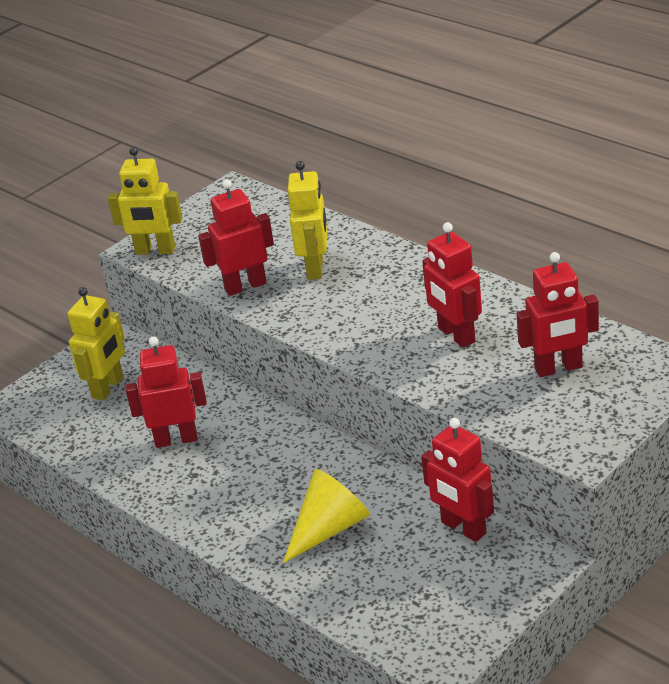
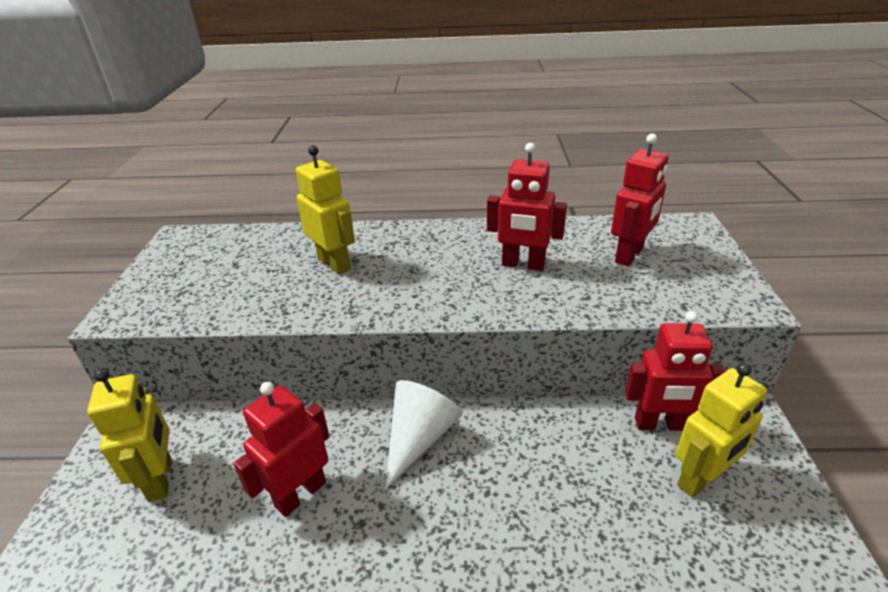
camera: 45 degrees left, 0 degrees up
(155, 251) = (142, 309): yellow robot -> yellow robot (701, 479)
(245, 286) = (281, 302): red robot -> none
(283, 445) = (419, 438): none -> white cone
(329, 528) = (561, 496): yellow cone -> none

